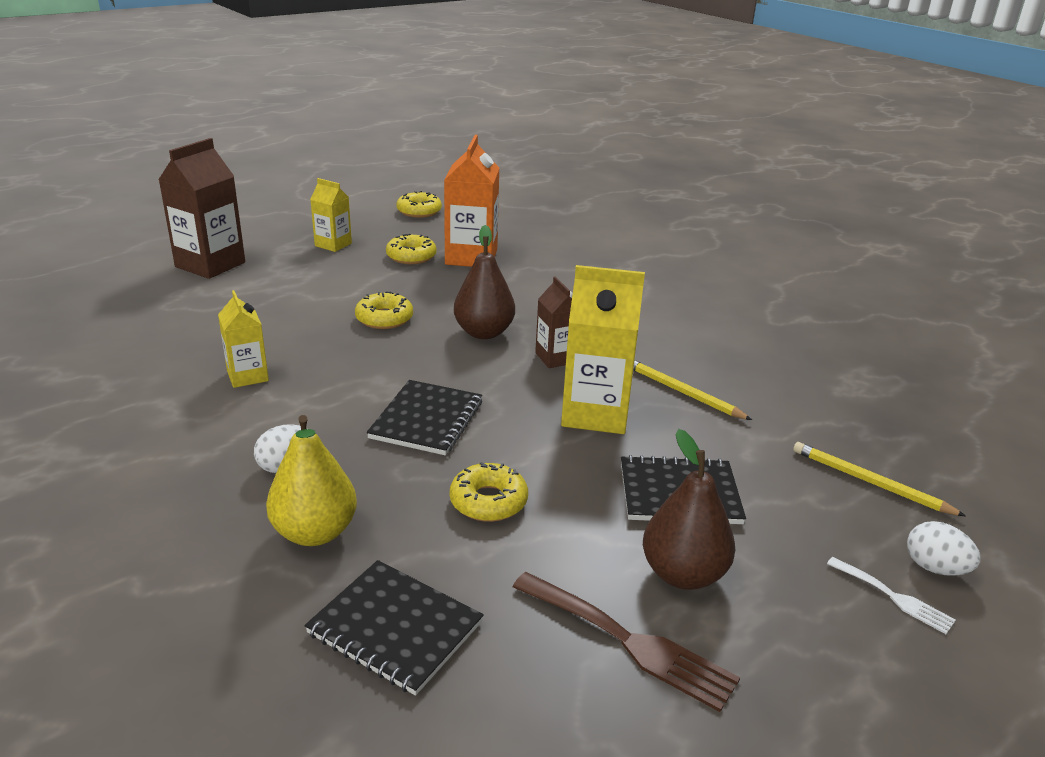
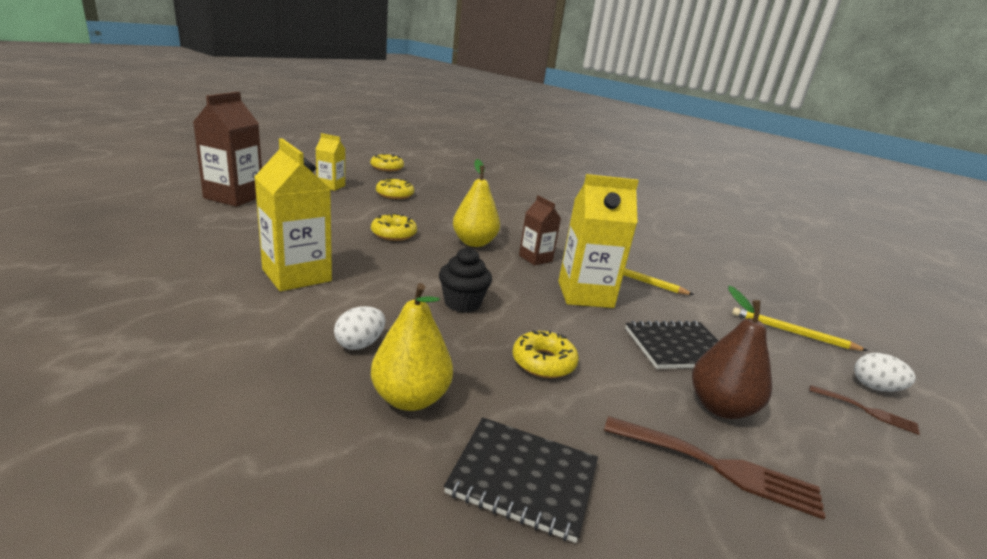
camera: 15 degrees left, 5 degrees down
(247, 376) = (297, 275): yellow carton -> yellow carton, size x1.74
(427, 420) = (462, 303): black notebook -> black cupcake
(471, 257) = (439, 195): orange carton -> none
(484, 332) = (474, 242): brown pear -> yellow pear
(894, 597) = (867, 411): white fork -> brown fork

